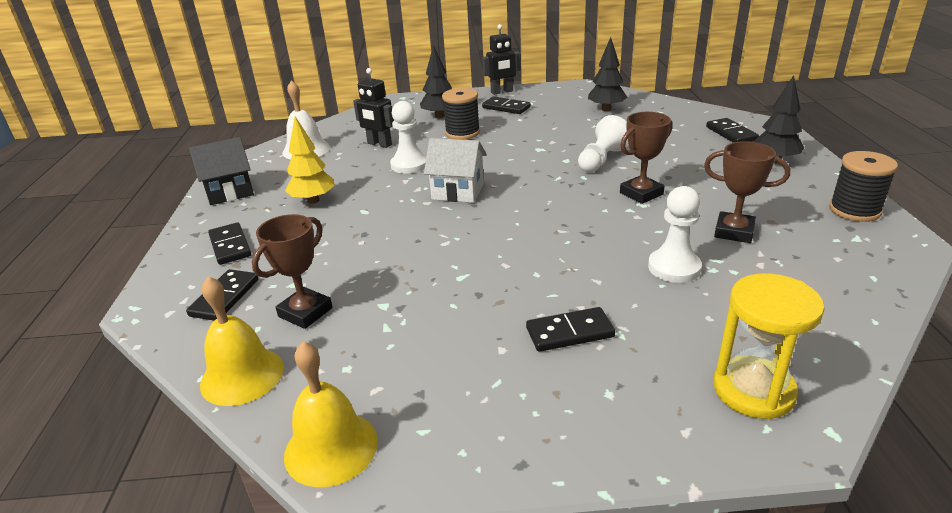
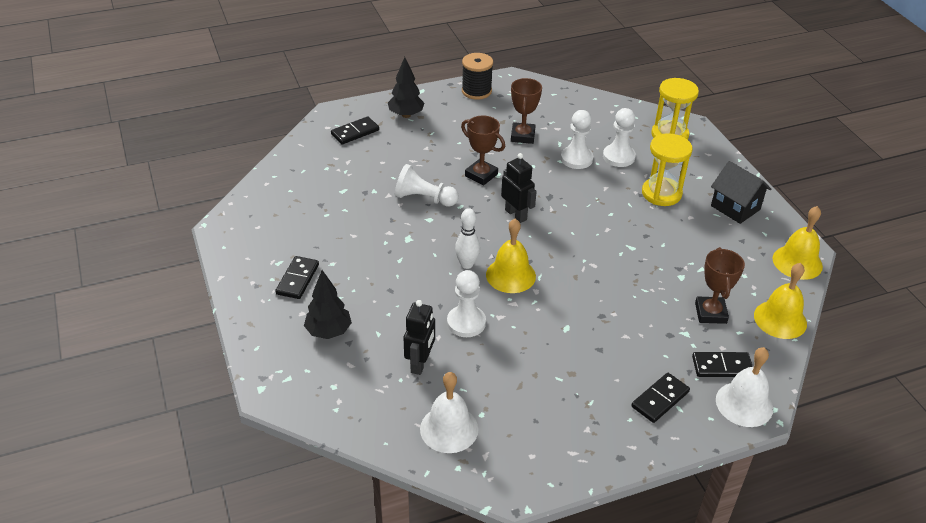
camera: 110 degrees left, 10 degrees up
(166, 299) = (744, 404): none -> white bell
(230, 192) = (570, 453): black house -> black house (735, 208)
(305, 312) = (710, 313): brown trophy -> brown trophy turned 75 degrees clockwise
(313, 200) = (562, 372): yellow tree -> none
(458, 191) = (510, 275): white house -> yellow bell
(462, 133) = (377, 300): black spool -> none
(487, 172) = (467, 264): none -> white bowling pin
(502, 92) = (241, 292): black robot -> black robot (516, 214)
(569, 332) = (661, 193): black domino -> yellow hourglass
(606, 109) = (299, 204): black tree -> none
(678, 309) = (618, 157): none -> white pawn

